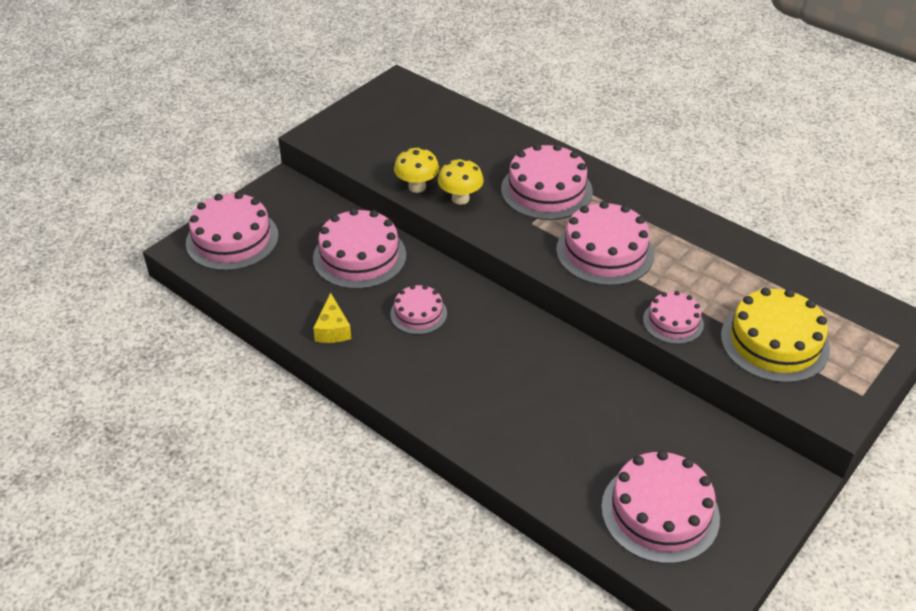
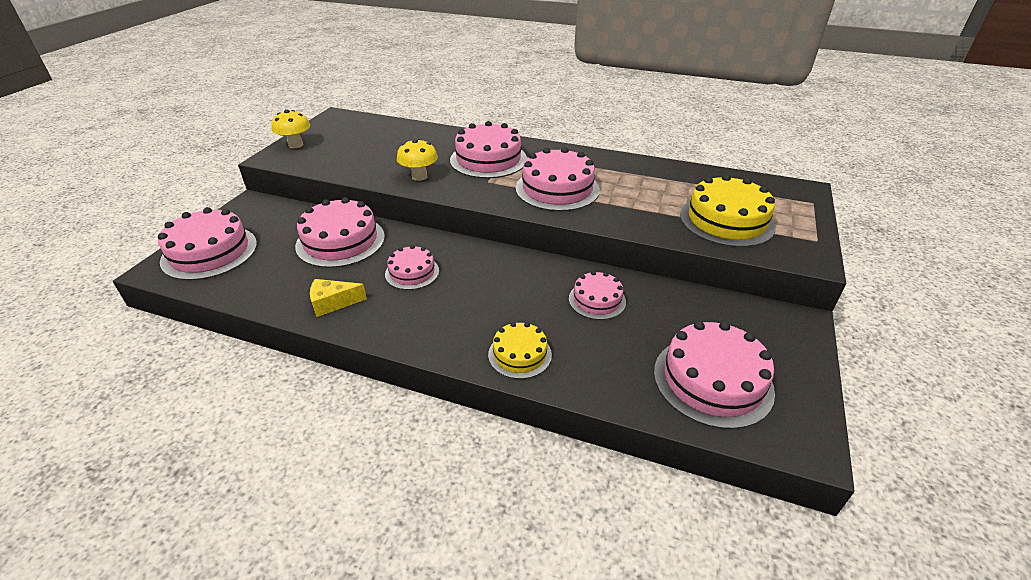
camera: 20 degrees left, 5 degrees down
(333, 329) = (333, 303): yellow cheese -> yellow cheese turned 105 degrees clockwise
(417, 187) = (378, 175): yellow mushroom -> yellow mushroom (296, 145)
(487, 432) = (520, 354): none -> yellow cake
(673, 322) = (640, 223): pink cake -> pink cake (597, 300)

